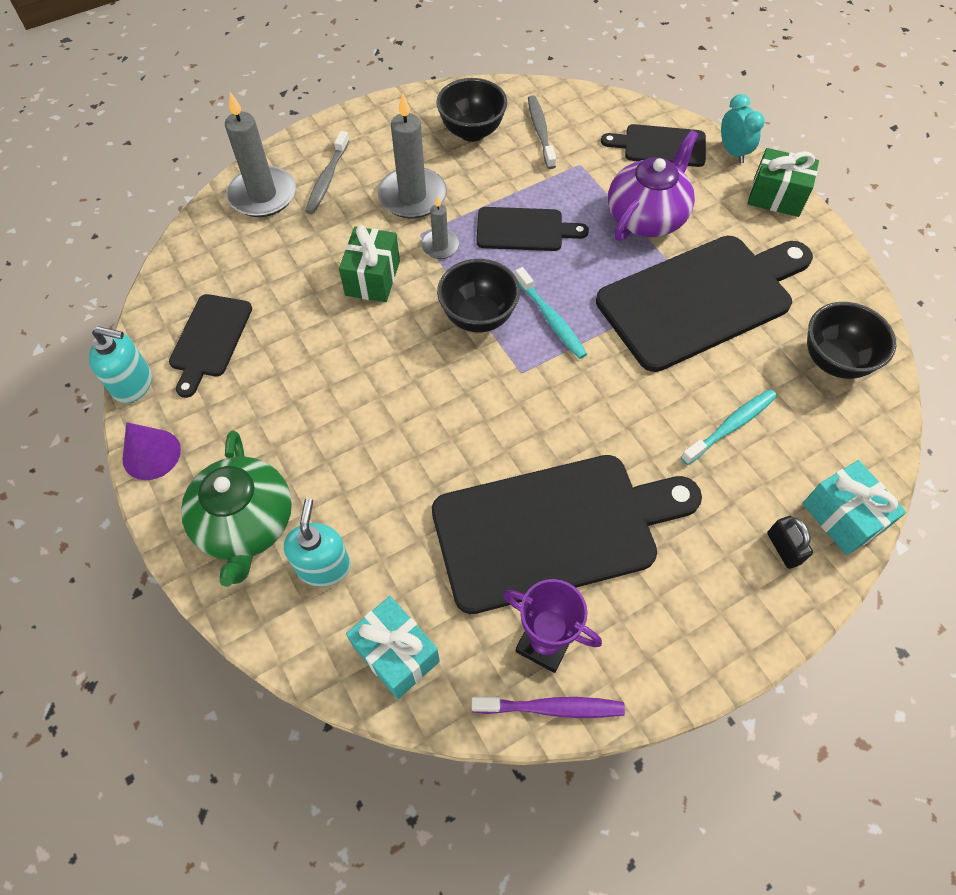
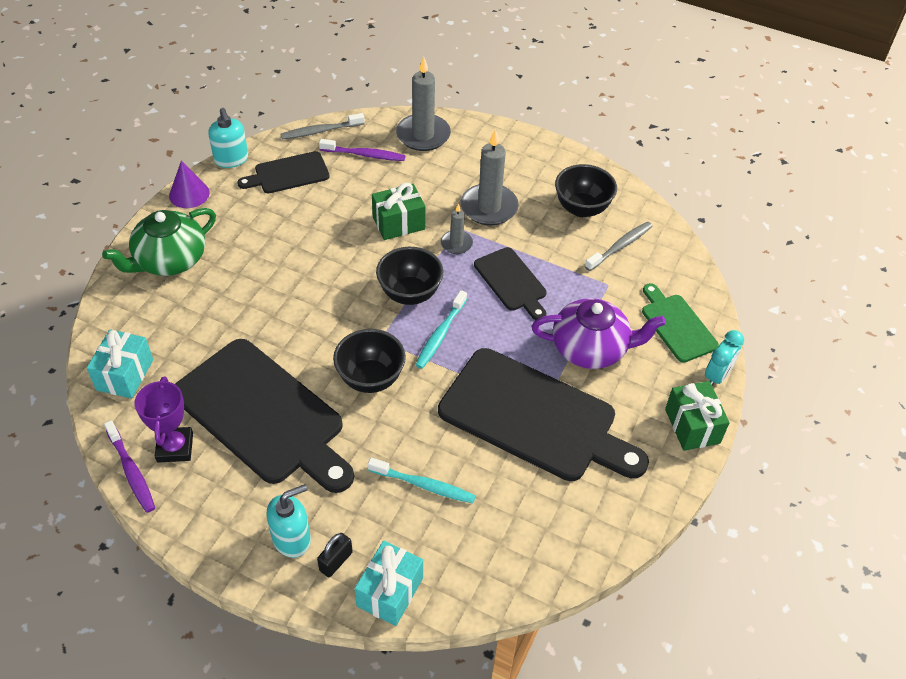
camera: 55 degrees right, 10 degrees down
(245, 257) = (364, 155): none -> purple toothbrush
(323, 566) = (163, 310): turquoise soap dispenser -> turquoise soap dispenser (292, 539)
(327, 179) = (465, 157): grey toothbrush -> grey toothbrush (320, 131)
(660, 146) = (677, 325): black cutting board -> green cutting board
(834, 361) = (542, 533): black bowl -> black bowl (370, 378)

